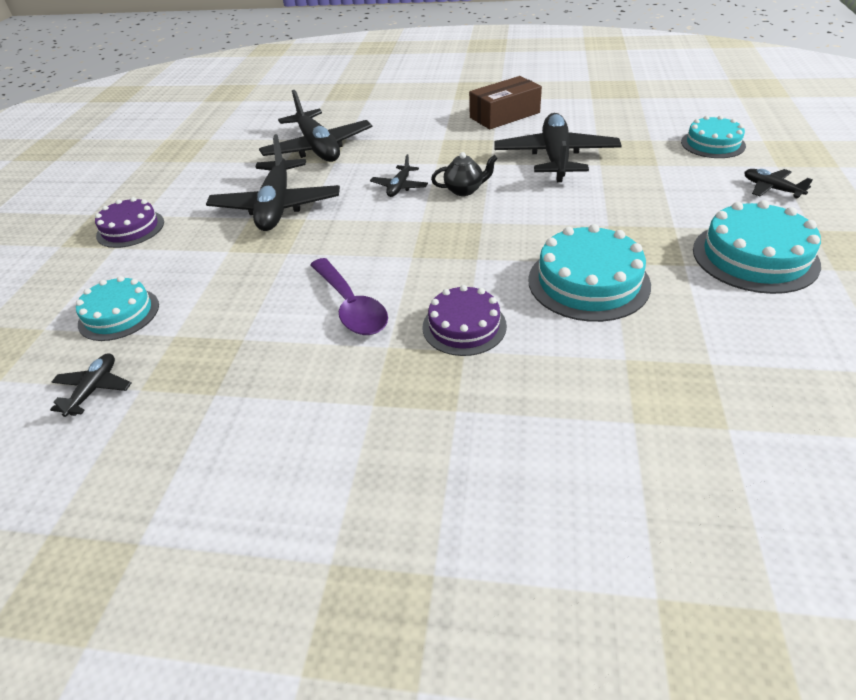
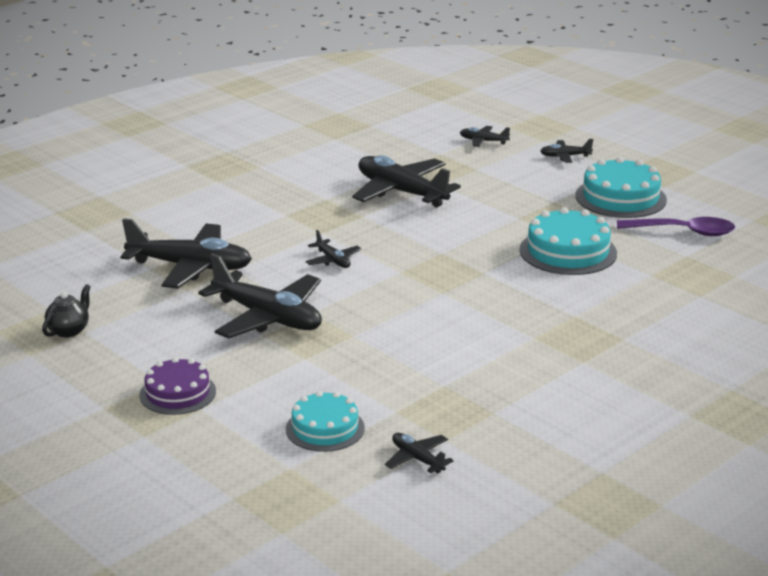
camera: 55 degrees left, 15 degrees down
(351, 306) = (468, 334): purple spoon -> purple spoon (684, 232)
(464, 190) = (386, 240): black teapot -> black teapot (69, 330)
(464, 326) = (551, 306): purple cake -> none
(504, 115) = (295, 178): brown box -> none
(712, 144) = (483, 141): turquoise cake -> black plane

